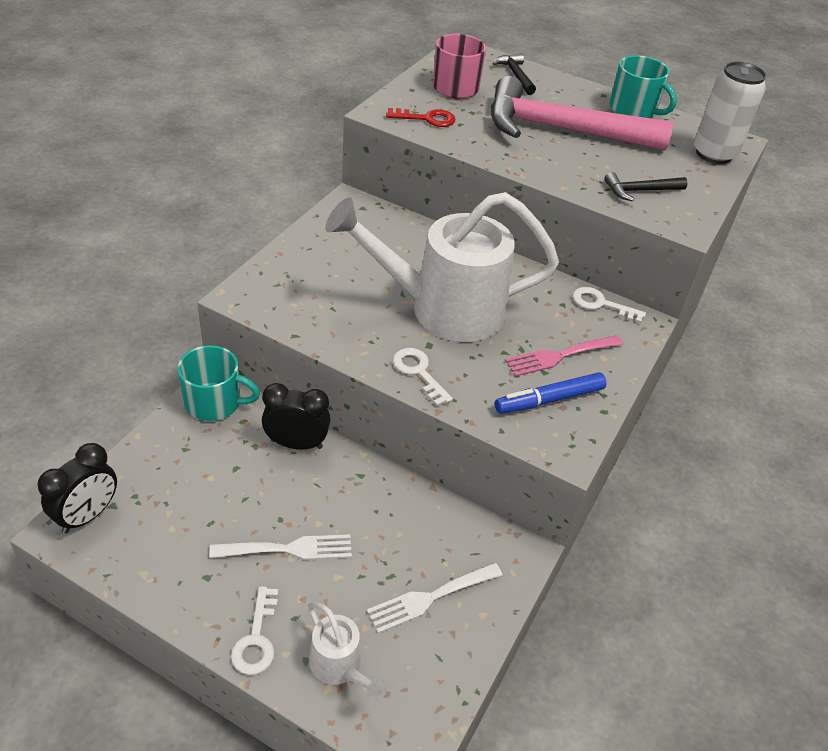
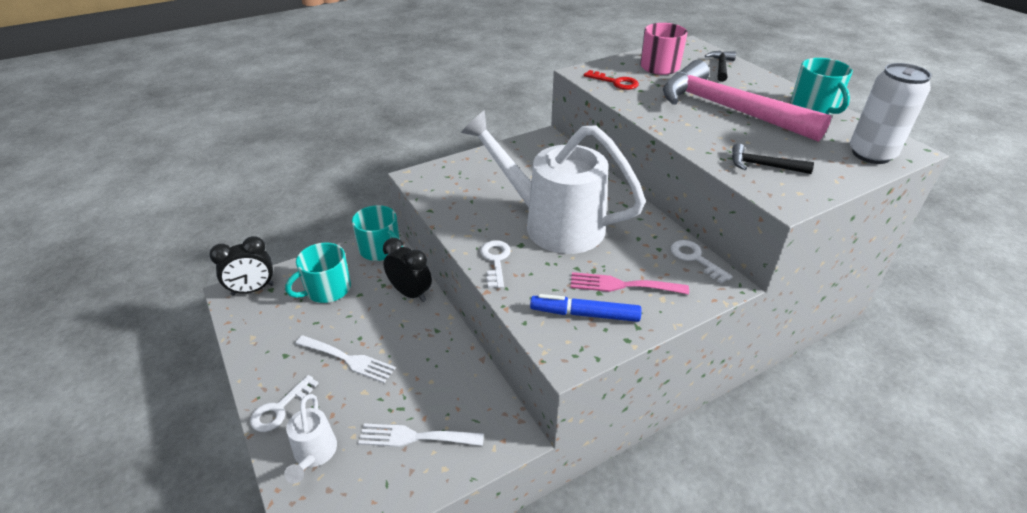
camera: 35 degrees right, 5 degrees down
(189, 477) = (327, 289): none -> turquoise mug

